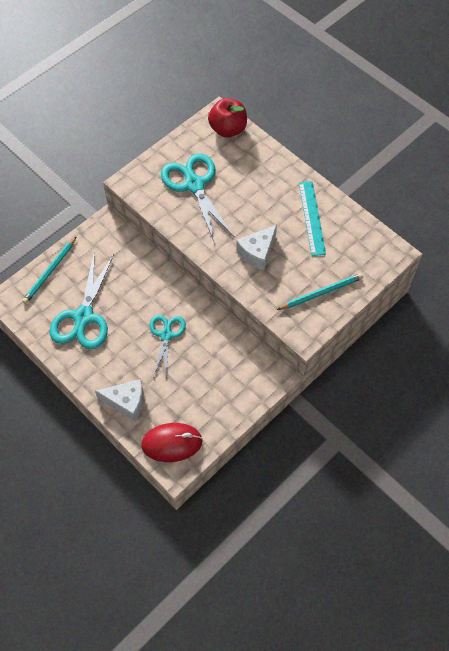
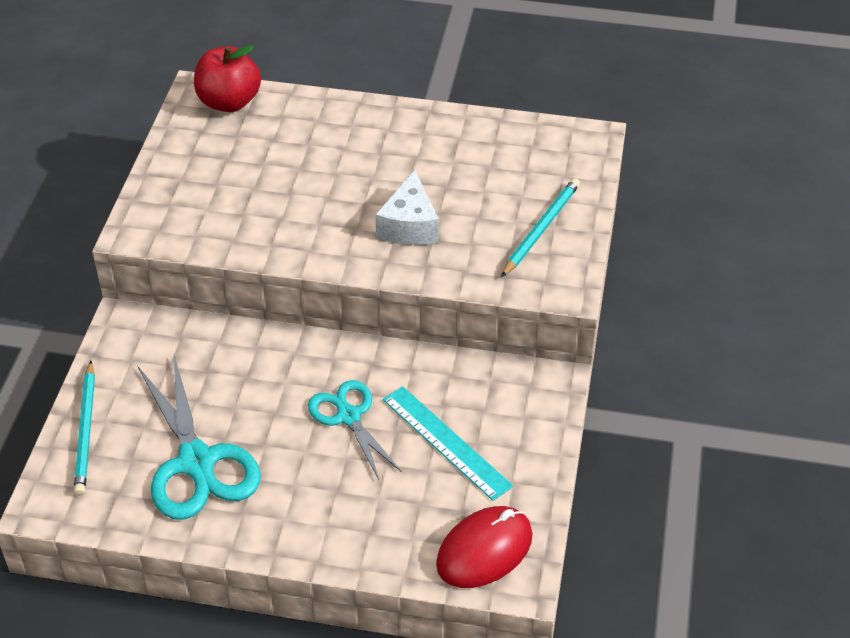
camera: 35 degrees left, 15 degrees down
(126, 402) = (367, 537): white cheese -> none
(194, 185) = (241, 189): turquoise scissors -> none
(312, 217) = (445, 150): turquoise ruler -> turquoise ruler (446, 442)

